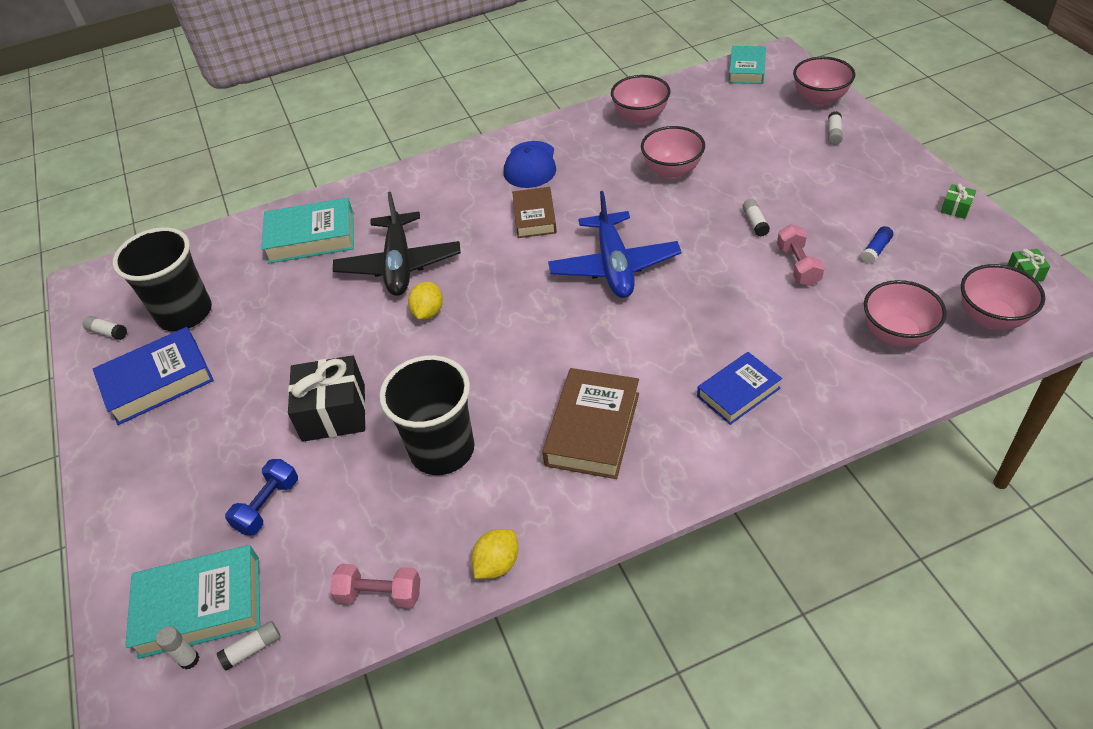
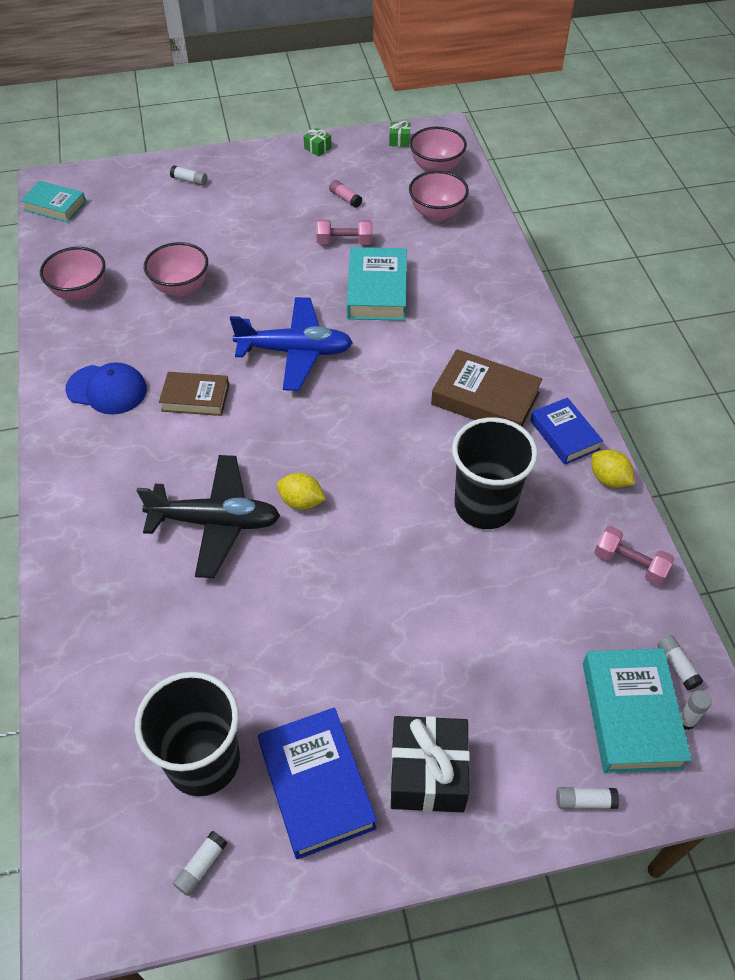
camera: 85 degrees left, 5 degrees up
(268, 505) = (523, 655): blue dumbbell -> none
(311, 237) = (123, 611): turquoise book -> turquoise book (377, 290)
(334, 412) = (416, 593): black gift -> black gift (427, 773)
(380, 594) = (630, 564): pink dumbbell -> pink dumbbell turned 75 degrees counterclockwise
(738, 392) = (469, 306): blue book -> blue book (564, 435)
(755, 222) = (281, 253): white glue stick -> white glue stick (585, 801)
(819, 99) = (135, 175): pink bowl -> none
(875, 250) = (345, 198): blue glue stick -> pink glue stick

